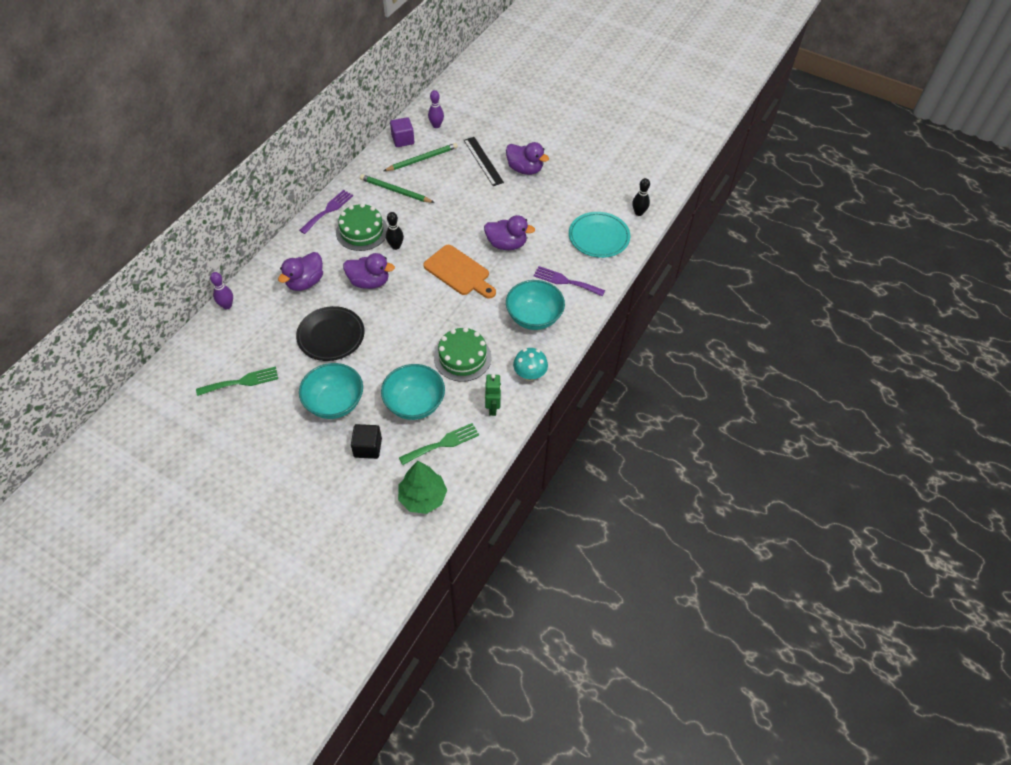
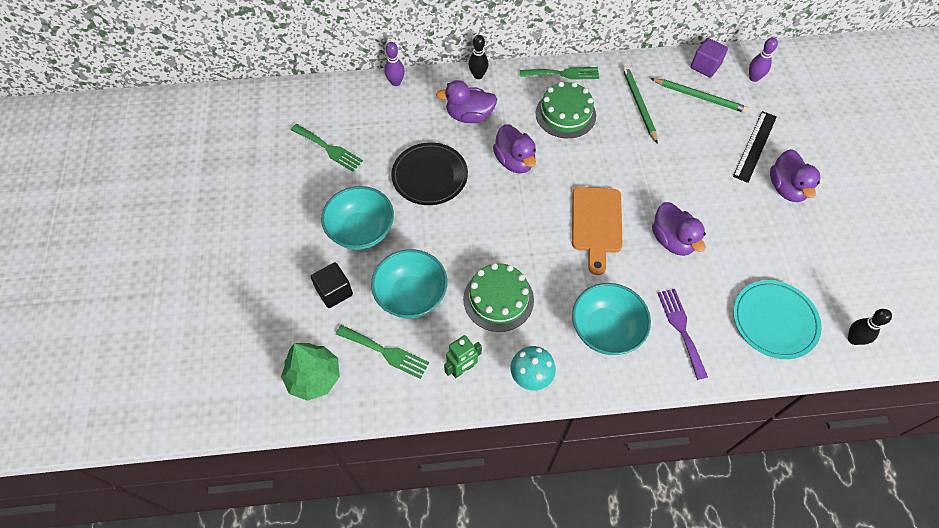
camera: 55 degrees right, 5 degrees up
(328, 210) = (563, 74): purple fork -> green fork
(396, 246) = (575, 151): black bowling pin -> black bowling pin (478, 75)

